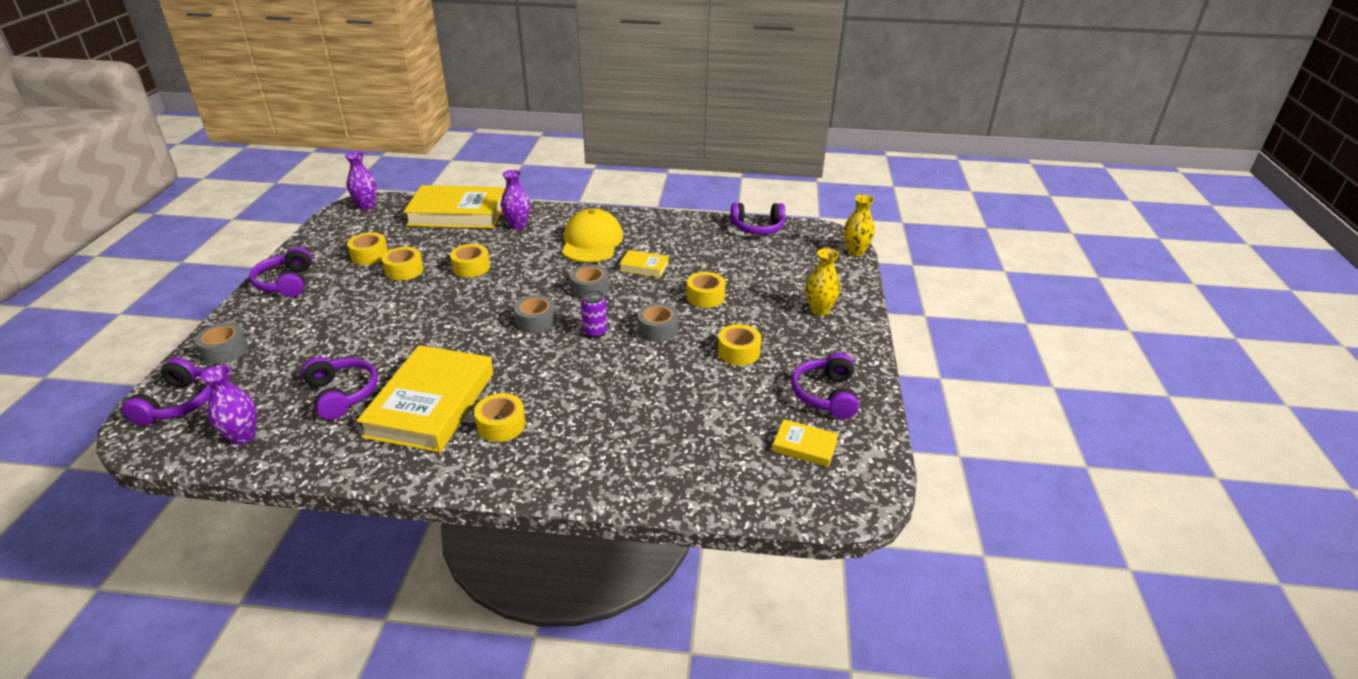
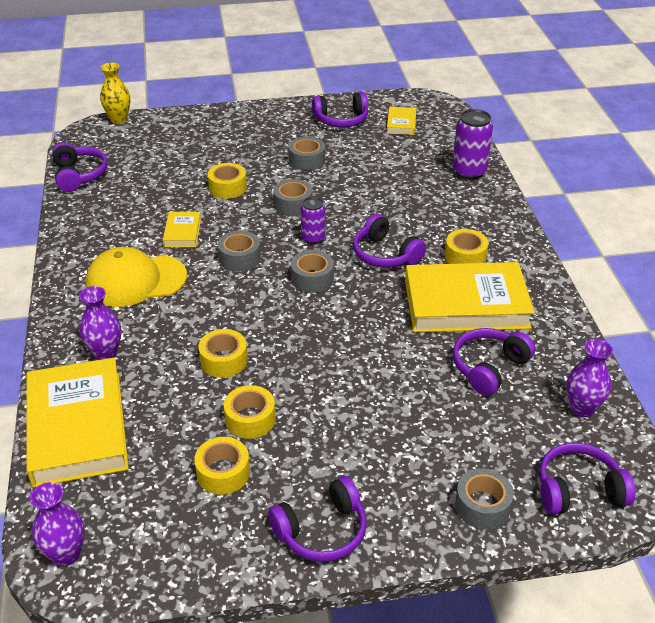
camera: 105 degrees left, 5 degrees up
(541, 370) = (385, 254): none -> purple headphones
(662, 479) = (469, 172): none -> purple can
(738, 352) = (307, 160): yellow tape -> grey tape
(819, 310) = (228, 130): yellow vase -> none

